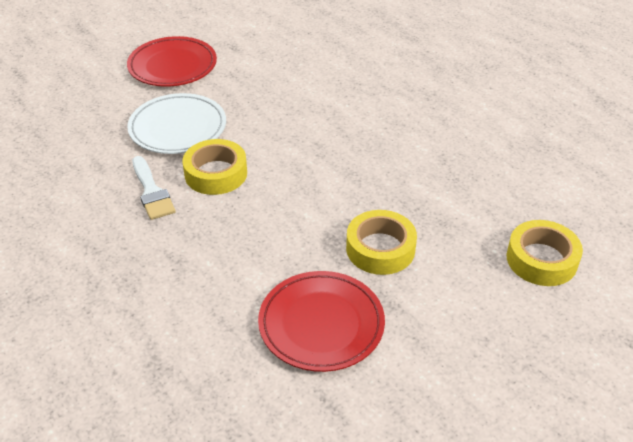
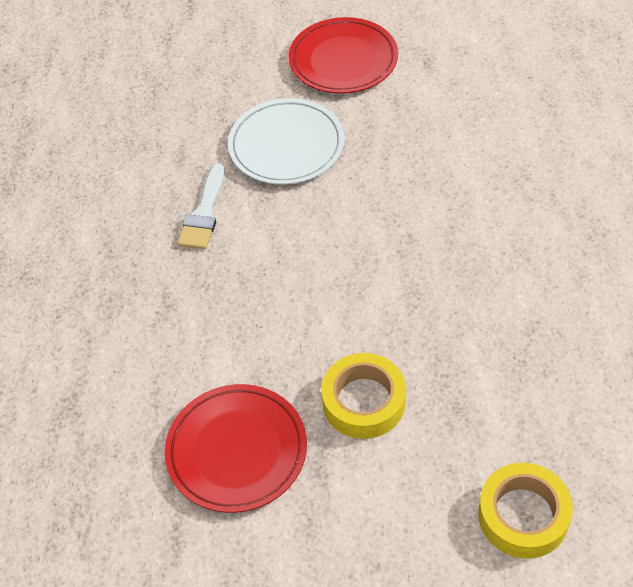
camera: 40 degrees right, 10 degrees up
(216, 173) = (278, 222): yellow tape -> none

